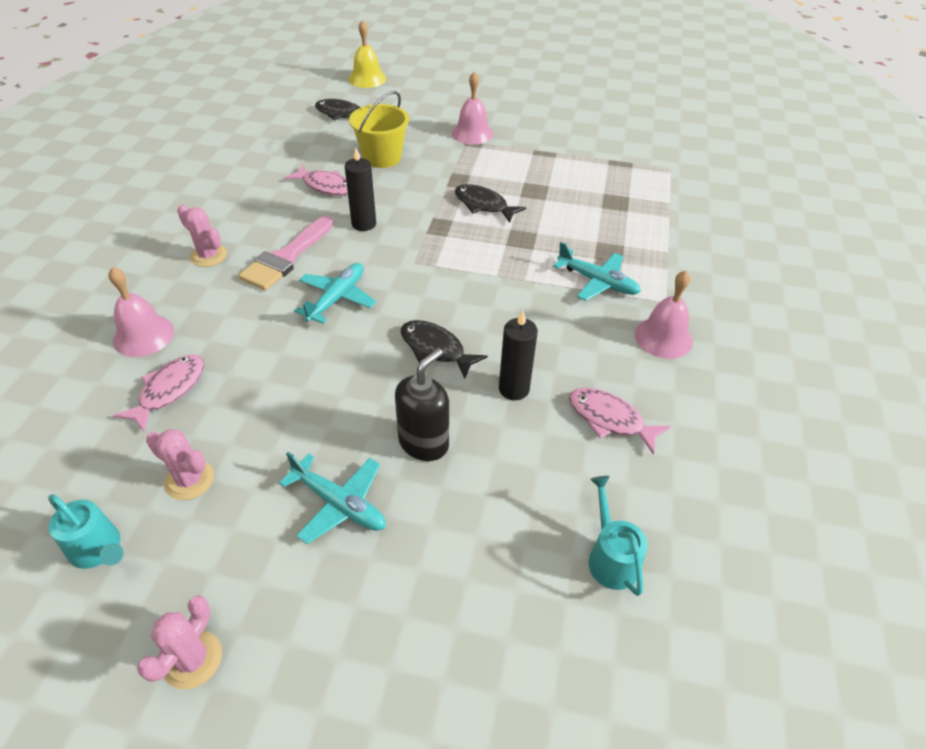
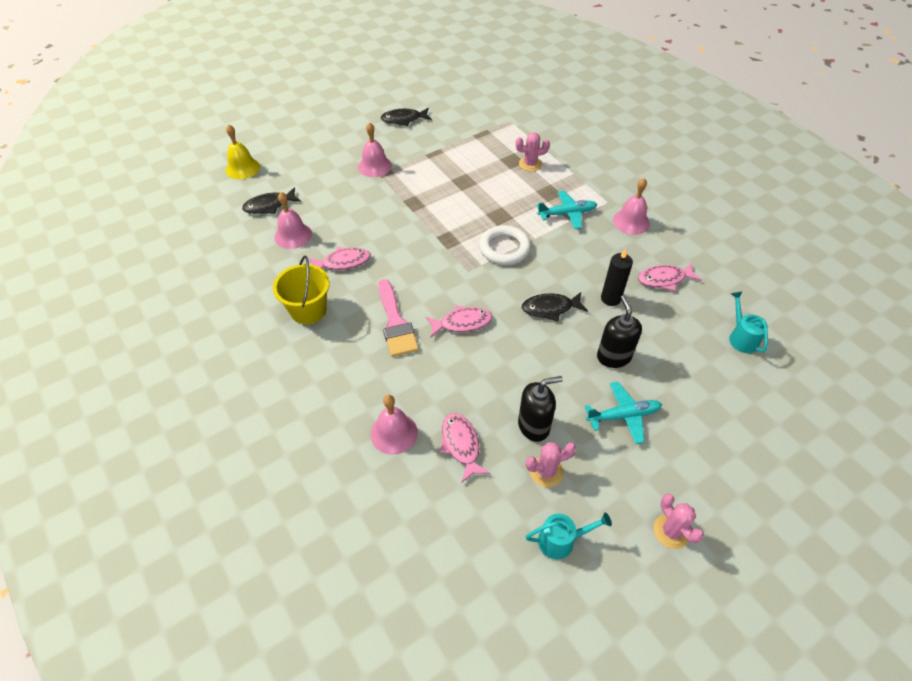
camera: 45 degrees left, 5 degrees up
(208, 256) = (347, 359): pink cactus -> pink cactus (530, 164)
(247, 432) = (534, 426): none -> black soap dispenser
(323, 144) = (293, 235): none -> pink bell
(337, 298) = (462, 323): turquoise plane -> pink fish
(364, 224) = (405, 269): black candle -> none
(382, 157) = (346, 219): yellow bucket -> yellow bucket (308, 310)
(479, 268) = (504, 248): none -> white ring
(483, 205) = (451, 209): black fish -> black fish (403, 119)
(610, 557) = (741, 337): turquoise watering can -> turquoise watering can turned 45 degrees clockwise

